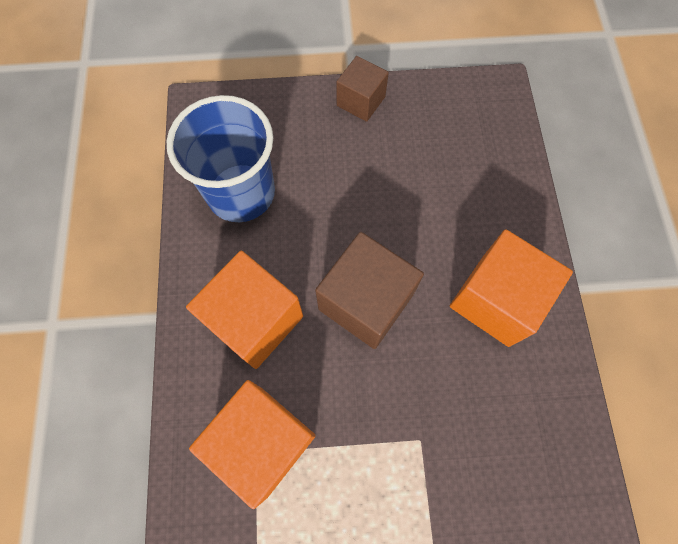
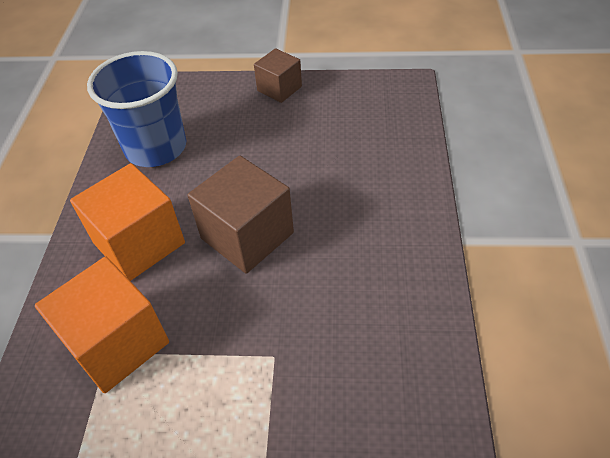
camera: 10 degrees right, 20 degrees down
(495, 300) = (374, 242): orange cube -> none

